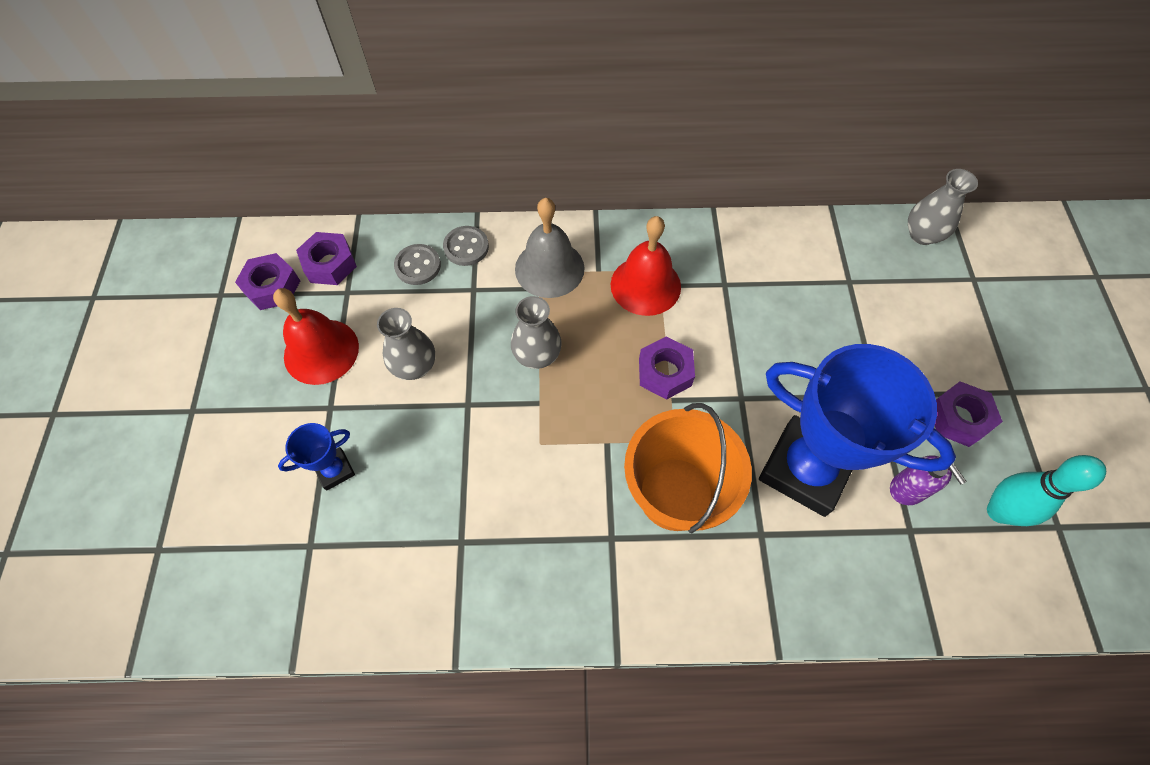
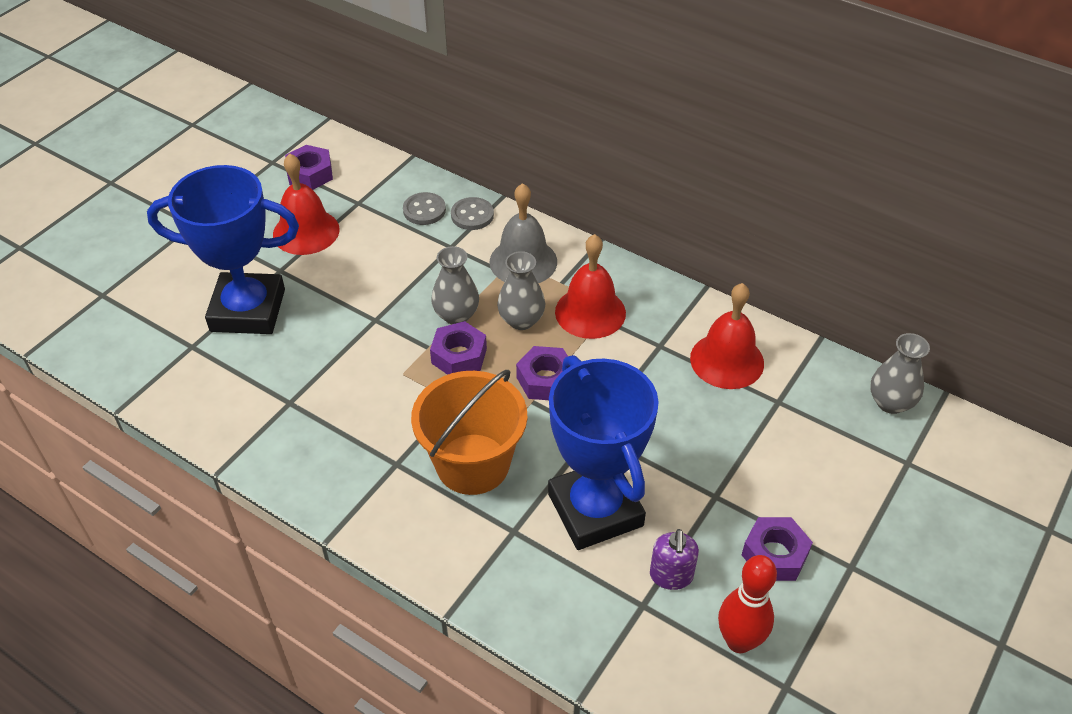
camera: 35 degrees right, 15 degrees down
(330, 264) = (362, 178): purple nut -> purple nut (459, 356)
(335, 470) = (248, 310): blue trophy -> blue trophy, size x2.31
(414, 366) = (360, 275): grey vase -> grey vase (521, 320)
(784, 267) = (727, 360): none -> red bell
(998, 511) = (739, 641): turquoise bowling pin -> red bowling pin

